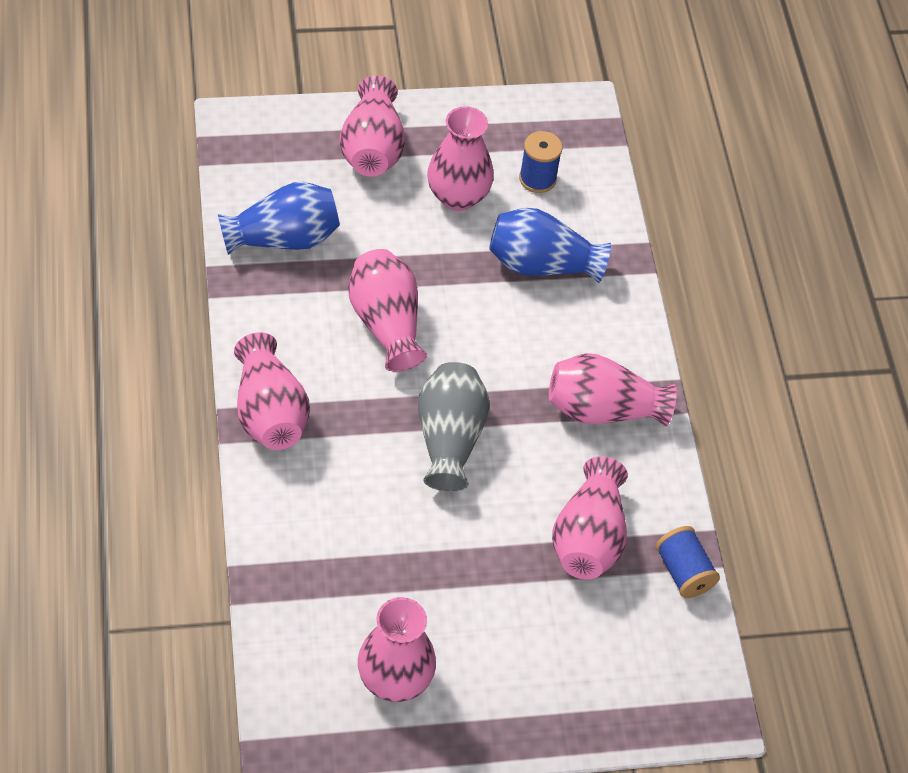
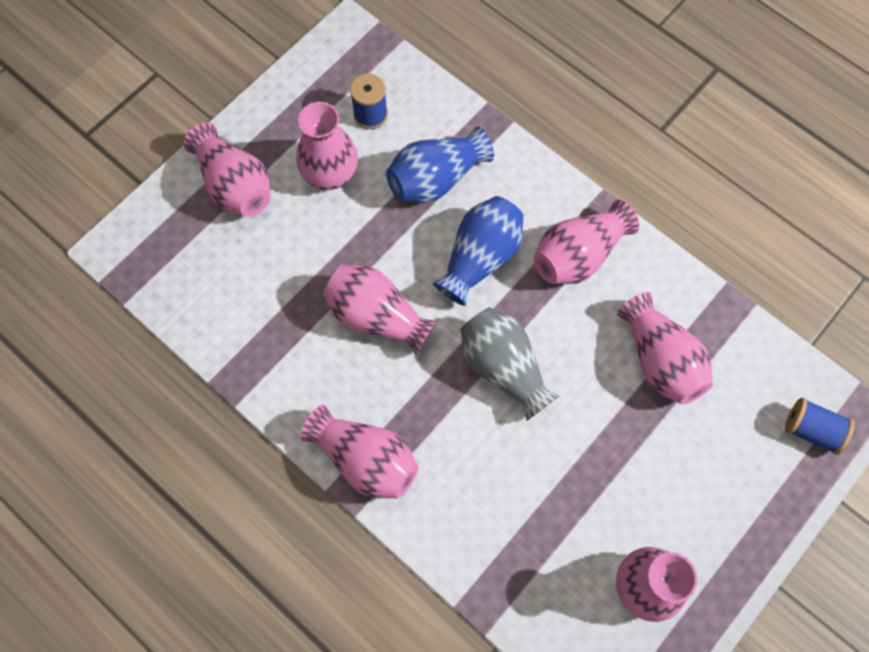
camera: 35 degrees left, 15 degrees up
(283, 238) = (241, 312): blue vase -> blue vase (480, 258)
(683, 572) = (738, 330): blue spool -> blue spool (811, 430)

